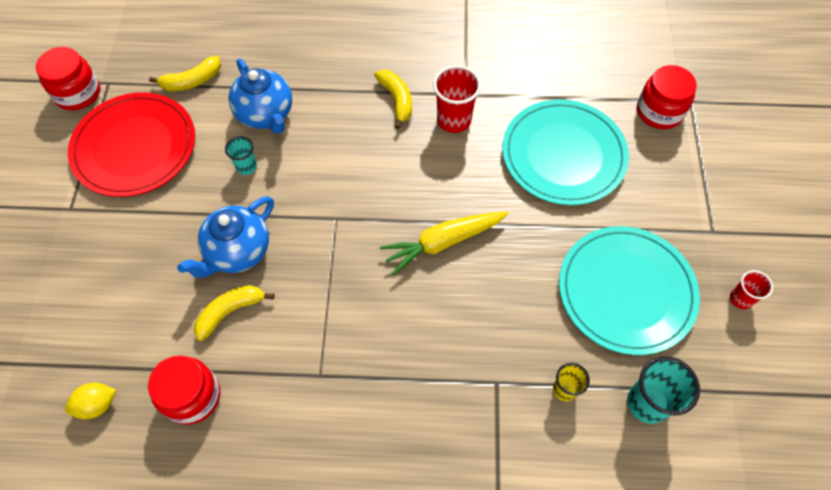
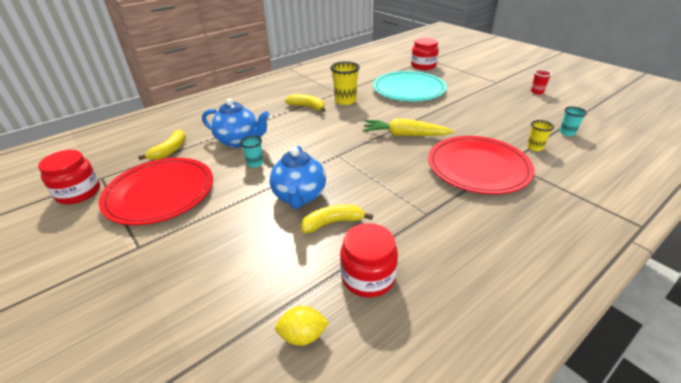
camera: 40 degrees left, 25 degrees down
(97, 405) = (303, 335): yellow lemon -> yellow lemon turned 60 degrees clockwise
(230, 312) = (333, 223): yellow banana -> yellow banana turned 60 degrees clockwise
(443, 242) = (404, 135): yellow carrot -> yellow carrot turned 75 degrees clockwise
(453, 361) = (478, 167): none -> red plate
(454, 120) = (345, 101): red cup -> yellow cup
(626, 291) = (499, 110): turquoise plate -> none
(647, 403) = (567, 132): turquoise cup -> turquoise cup, size x0.59

